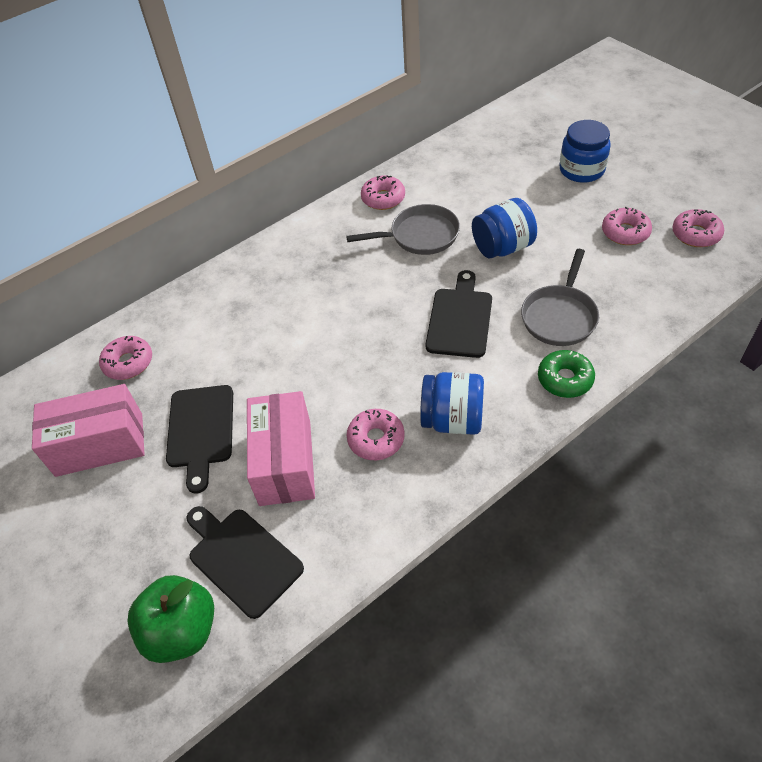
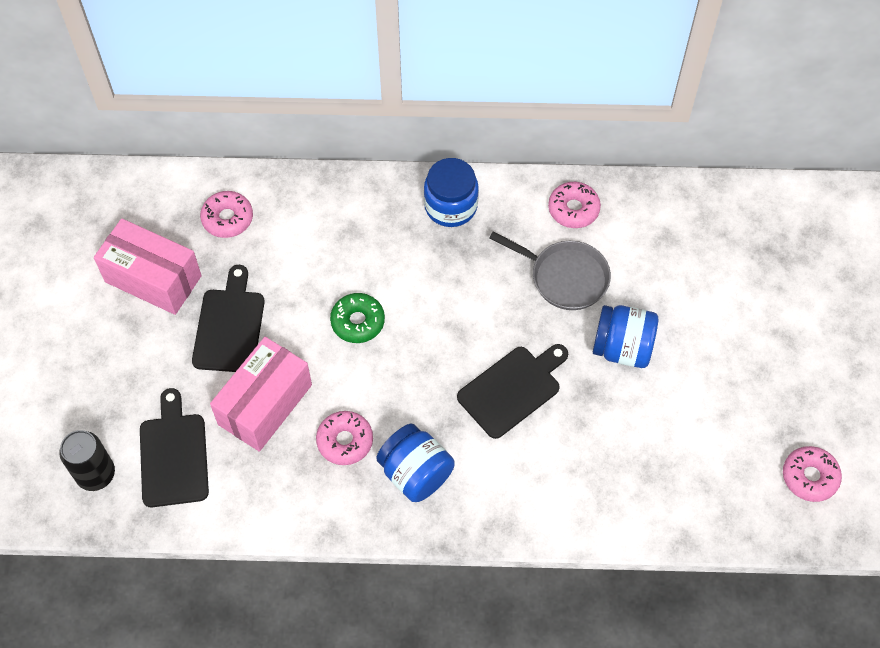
camera: 35 degrees right, 10 degrees up
(182, 631) = (96, 474): green apple -> black can
(200, 430) = (230, 326): black cutting board -> black cutting board turned 150 degrees clockwise
(560, 316) = (596, 455): grey pan -> none
(565, 379) = (536, 514): green donut -> green donut (358, 322)
(581, 170) = (788, 322): blue jar -> blue jar (451, 206)
(625, 232) = (747, 422): pink donut -> none

